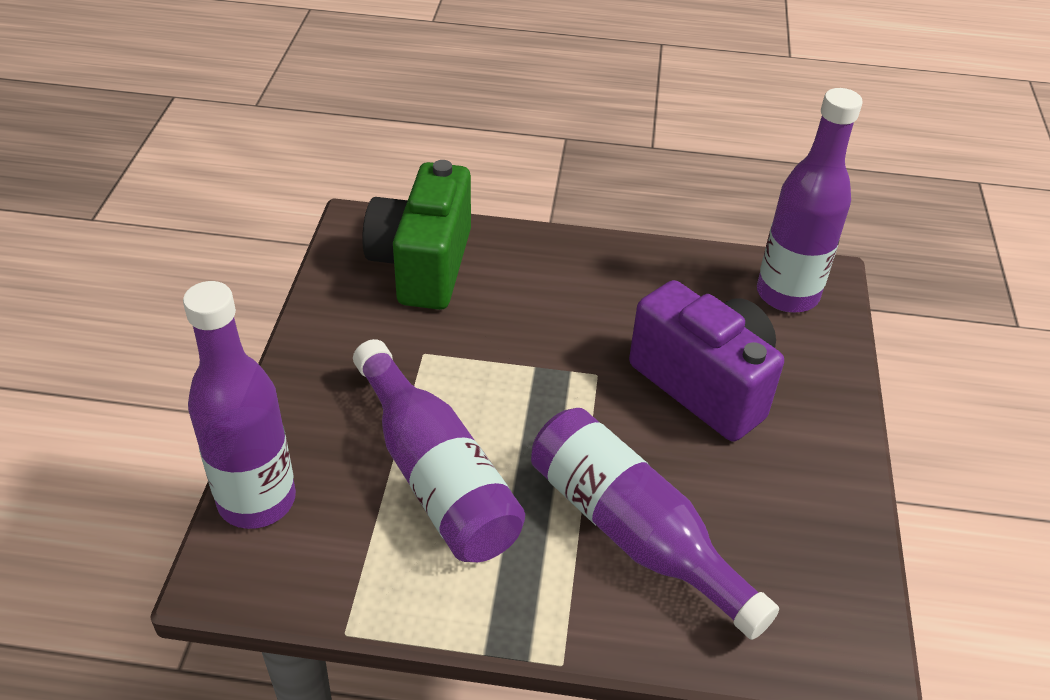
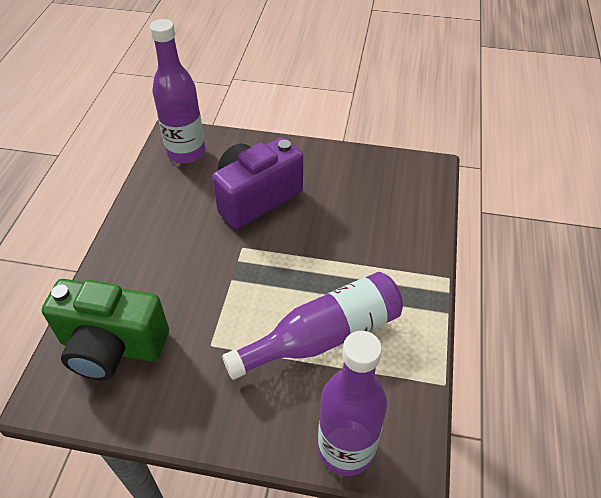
camera: 85 degrees left, 5 degrees up
(633, 532) = (363, 240): purple bottle -> none

